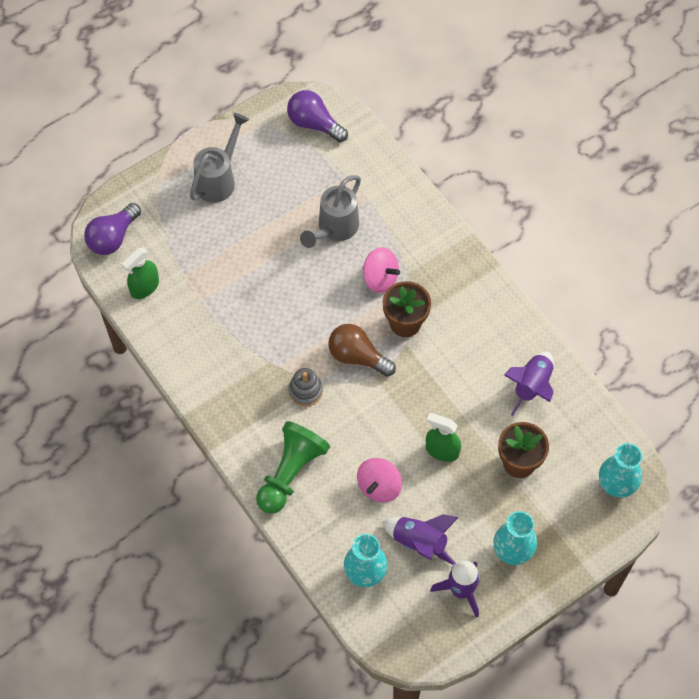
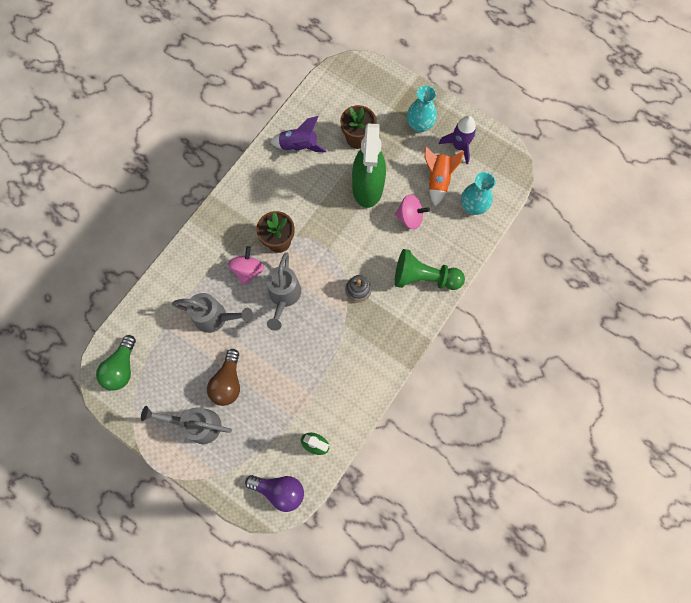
camera: 110 degrees left, 10 degrees up
(314, 124) = (122, 368): purple light bulb -> green light bulb
(330, 306) = (284, 297): none -> grey watering can
(357, 357) = (317, 264): brown light bulb -> brown light bulb (228, 382)
(420, 542) = (438, 180): purple rocket -> orange rocket
(442, 450) = (368, 187): green spray bottle -> green spray bottle, size x1.90
(616, 484) = (350, 79): turquoise vase -> none

